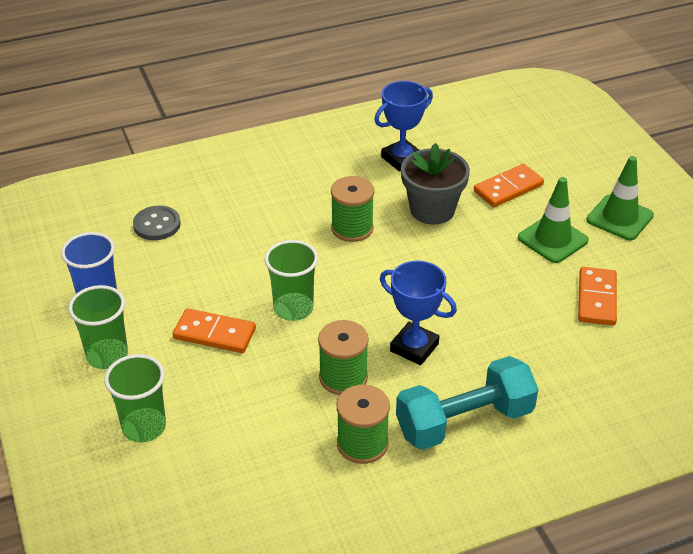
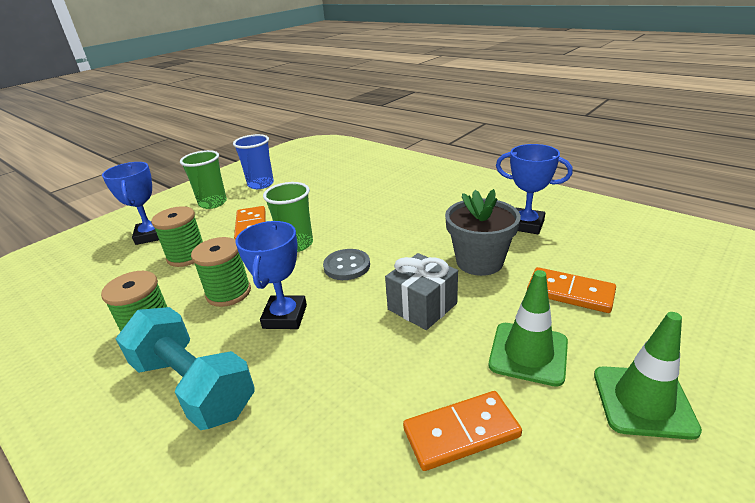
camera: 65 degrees right, 10 degrees down
(144, 427) = (151, 235): green cup -> blue trophy
(157, 225) = (343, 174): grey button -> grey button (347, 266)
(352, 228) = (411, 235): green spool -> green spool (187, 256)
(465, 265) = (422, 306): none -> grey gift

